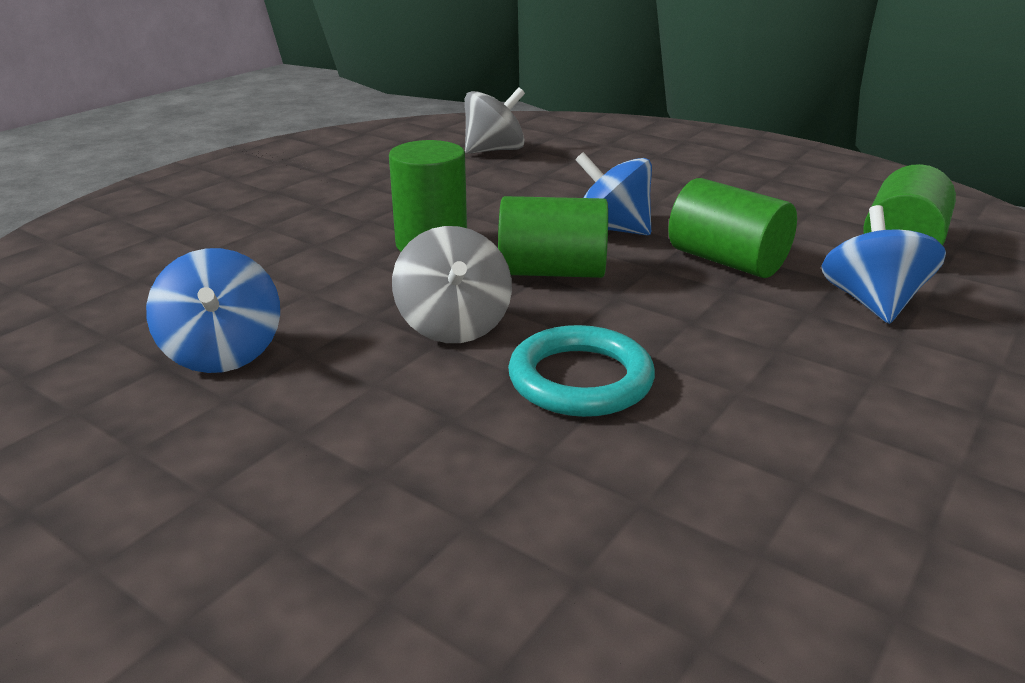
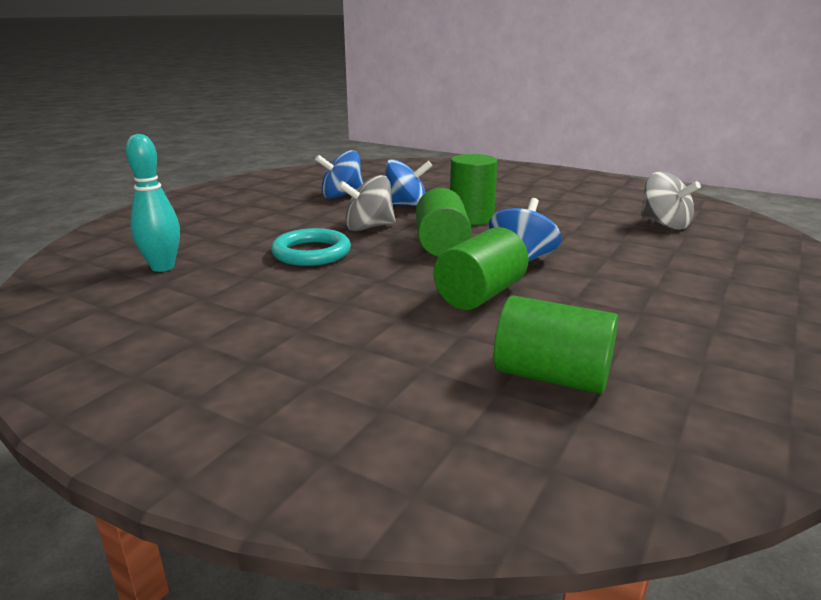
camera: 85 degrees right, 5 degrees down
(667, 567) = (163, 267): none -> turquoise bowling pin
(872, 303) = (417, 343): blue spinning top -> blue spinning top (406, 205)

